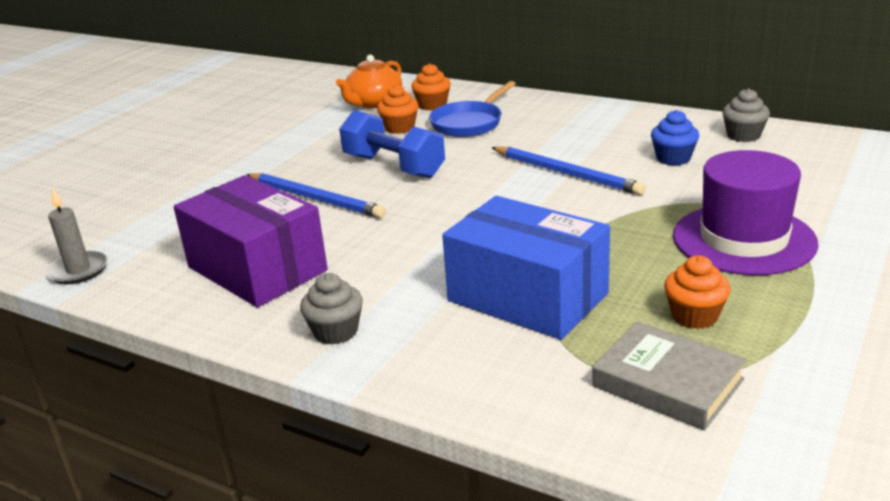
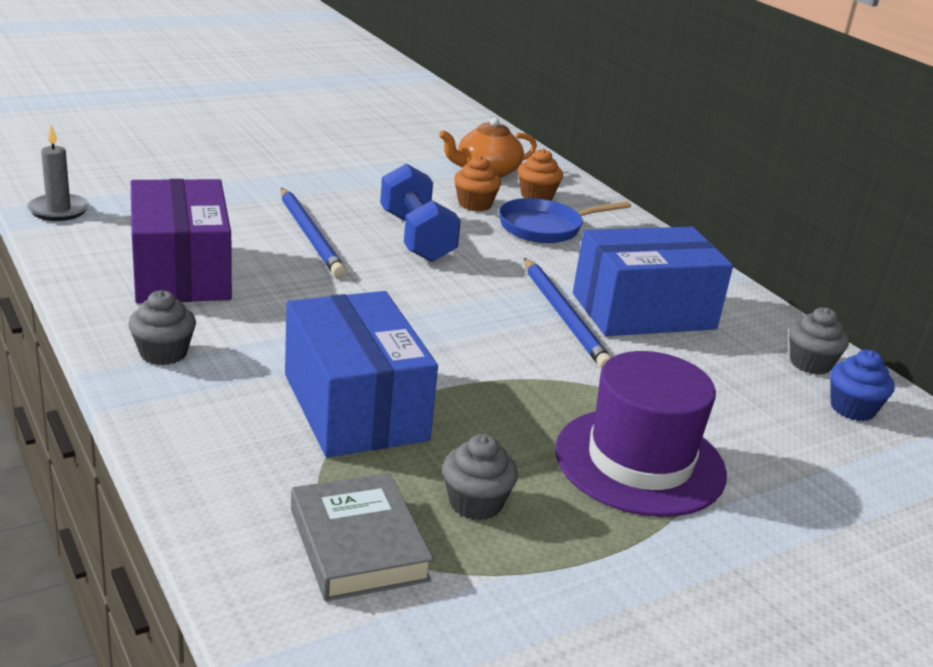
camera: 25 degrees right, 0 degrees up
(608, 148) = (643, 311): none -> blue box
(673, 158) = (695, 351): blue cupcake -> blue cupcake (852, 408)
(694, 316) = (475, 503): orange cupcake -> grey cupcake

